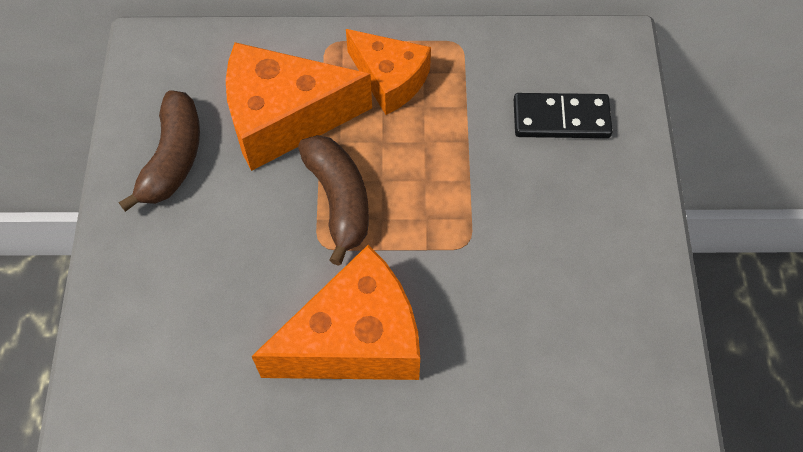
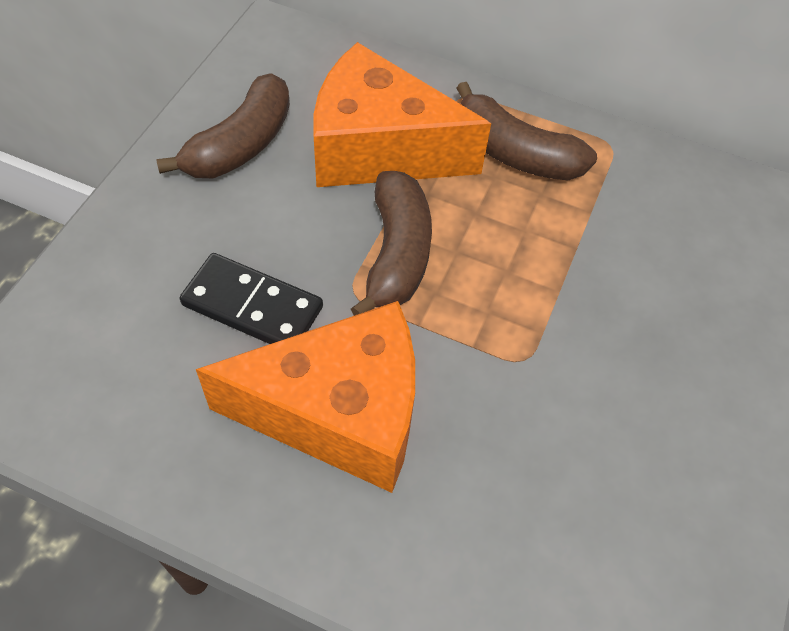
camera: 20 degrees right, 5 degrees down
(389, 80) = (515, 153): orange cheese -> brown banana
(561, 119) = (701, 266): black domino -> black domino (252, 306)

